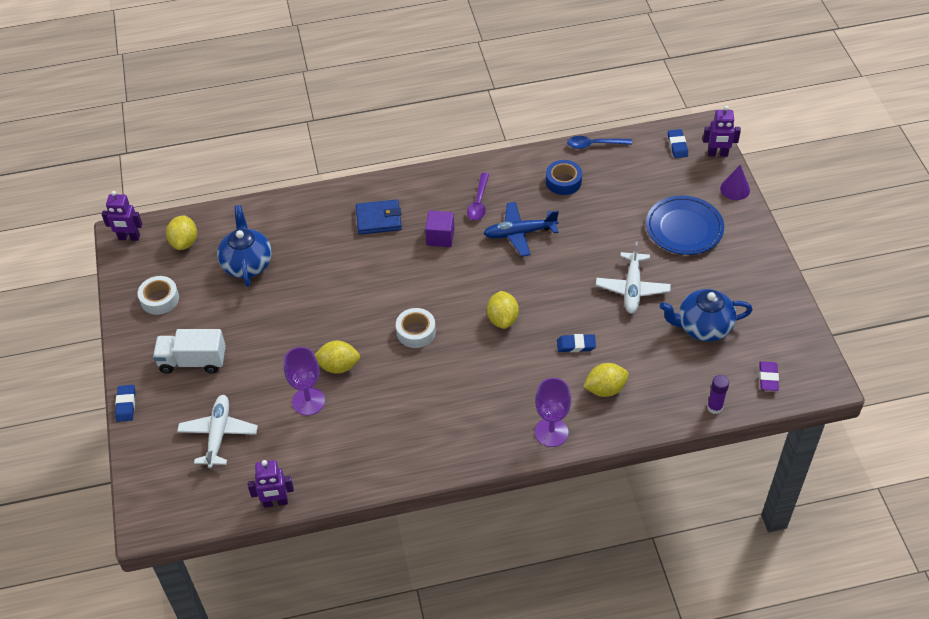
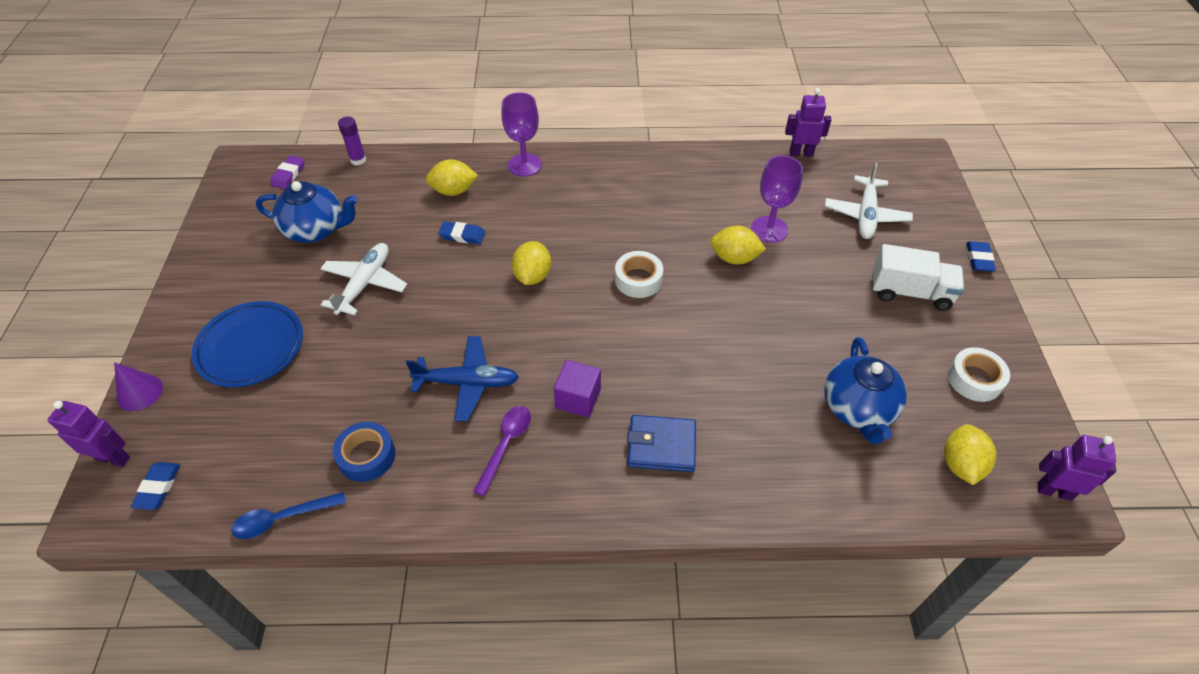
camera: 170 degrees left, 0 degrees up
(594, 145) = (282, 518): blue spoon -> blue spoon turned 150 degrees clockwise

